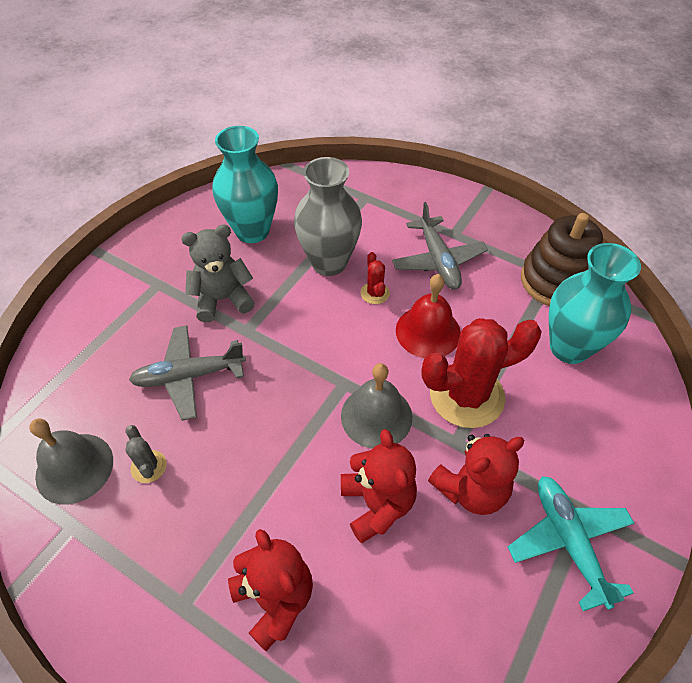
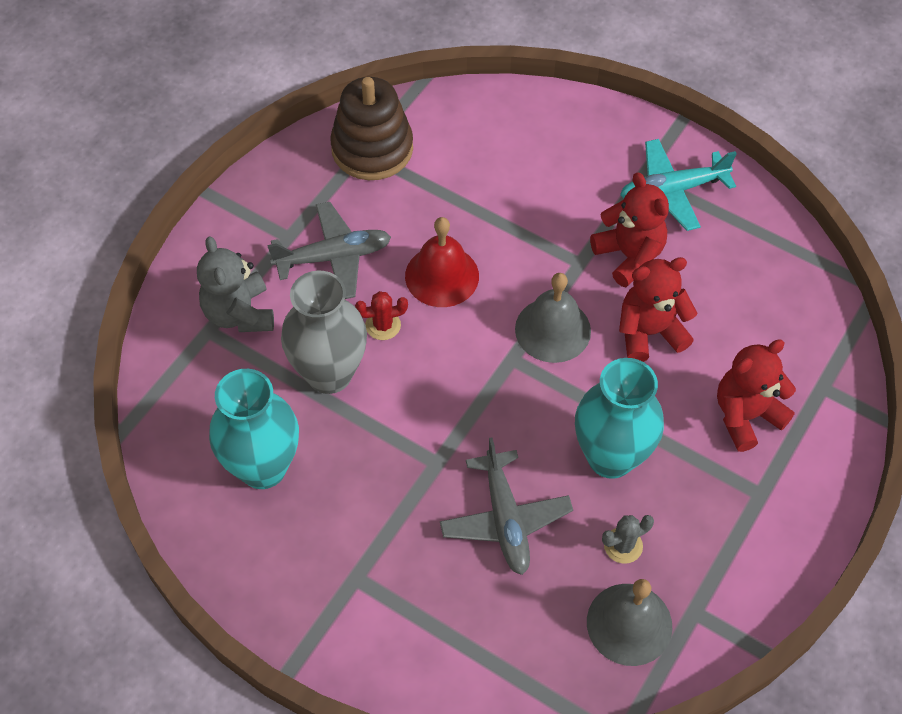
camera: 90 degrees left, 5 degrees up
(222, 299) = (386, 494): grey teddy bear -> grey teddy bear (239, 313)
(466, 395) = (526, 248): red cactus -> none
(569, 347) = (465, 153): turquoise vase -> turquoise vase (610, 457)

